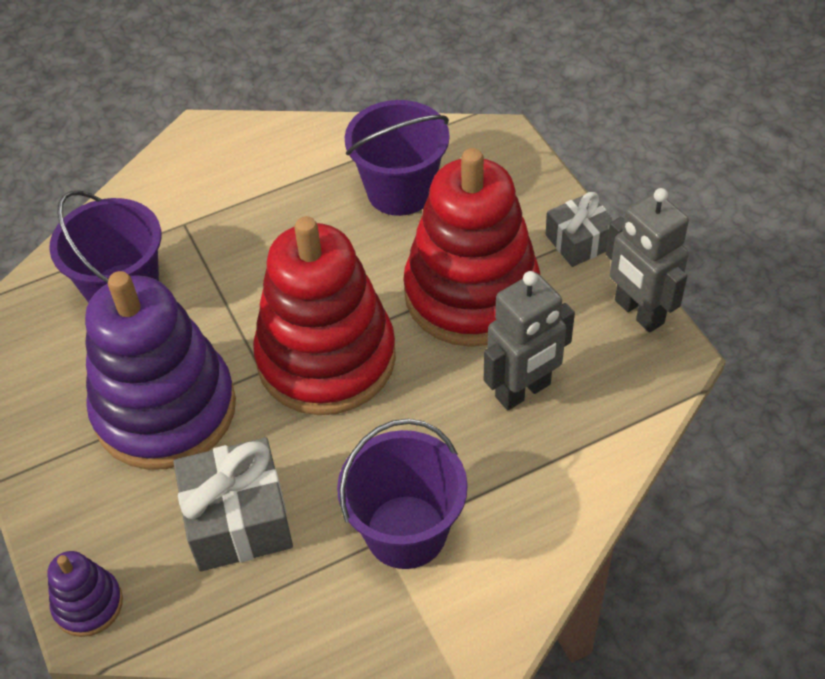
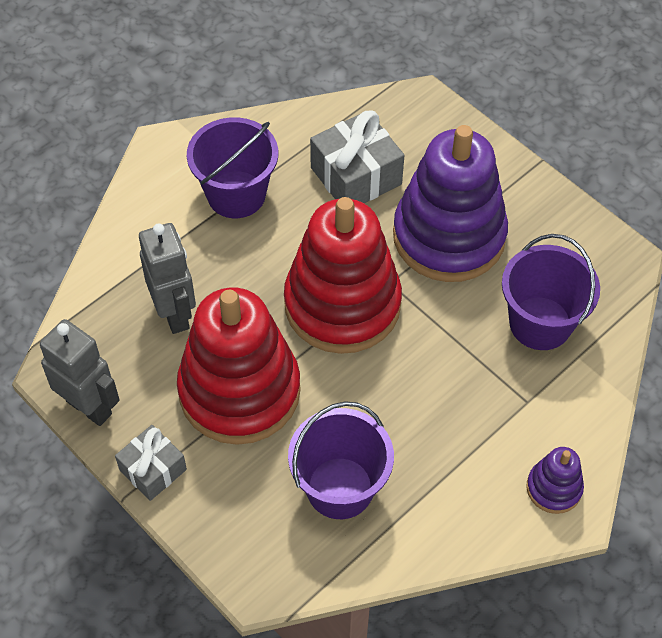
camera: 160 degrees right, 5 degrees up
(88, 604) = (428, 108): purple stacking toy -> purple stacking toy (554, 488)
(523, 391) = (175, 313): grey robot -> grey robot turned 120 degrees clockwise

